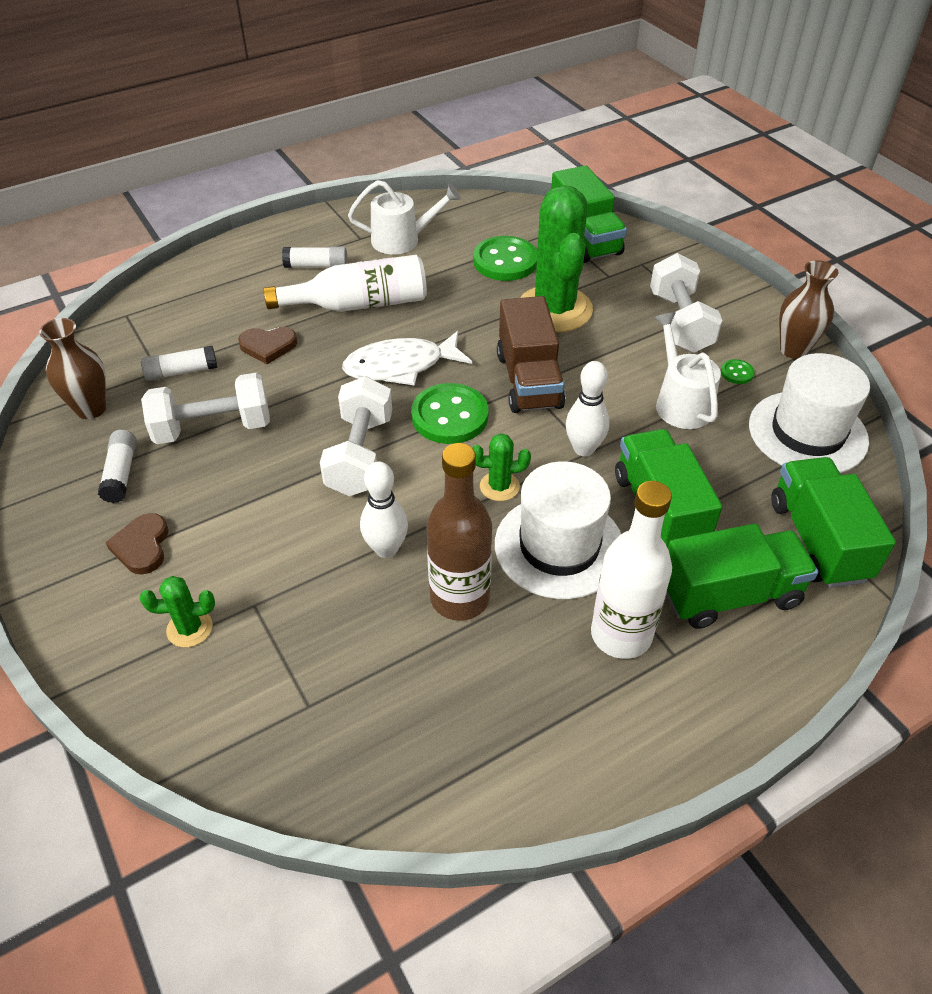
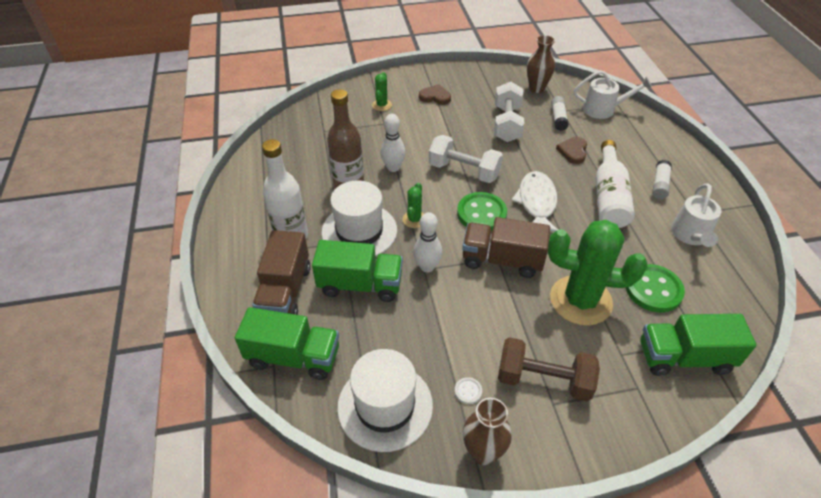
camera: 110 degrees right, 0 degrees up
(121, 473) = (485, 94): white glue stick -> none
(680, 322) = (543, 380): white dumbbell -> brown dumbbell
(680, 403) = (448, 337): white watering can -> white watering can (603, 109)
(729, 595) = (285, 291): green truck -> brown truck
(737, 373) = (468, 391): green button -> white button

